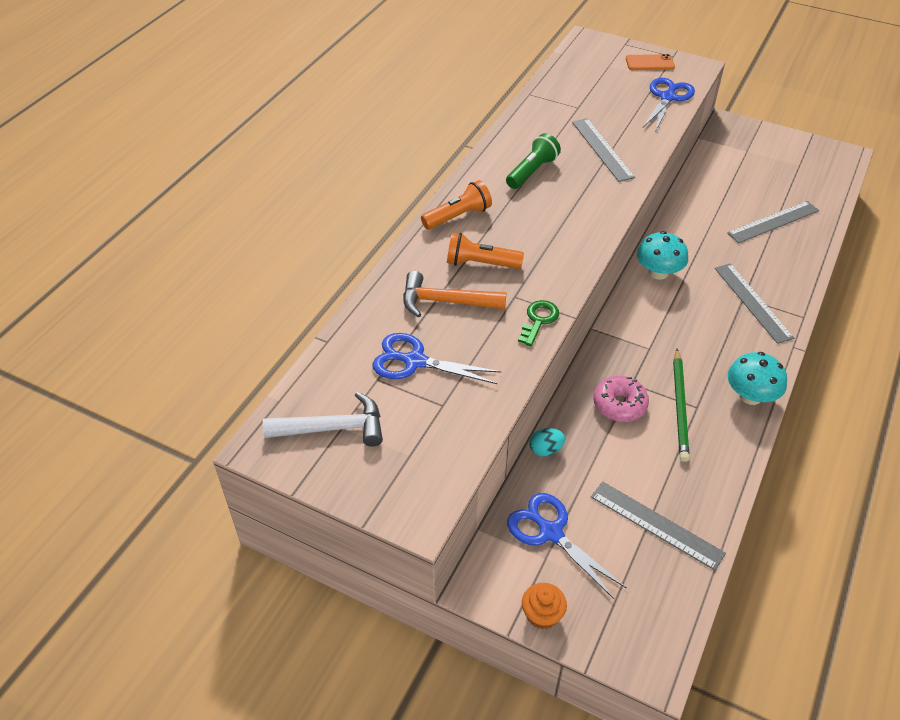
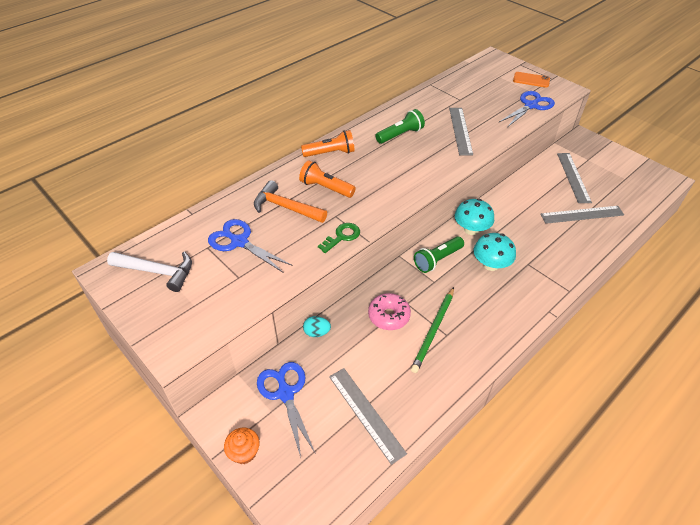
camera: 20 degrees right, 0 degrees up
(639, 321) = (437, 260): none -> green flashlight
(750, 396) = (493, 338): turquoise mushroom -> turquoise mushroom (491, 264)
(752, 302) = (533, 269): grey ruler -> grey ruler (573, 177)

